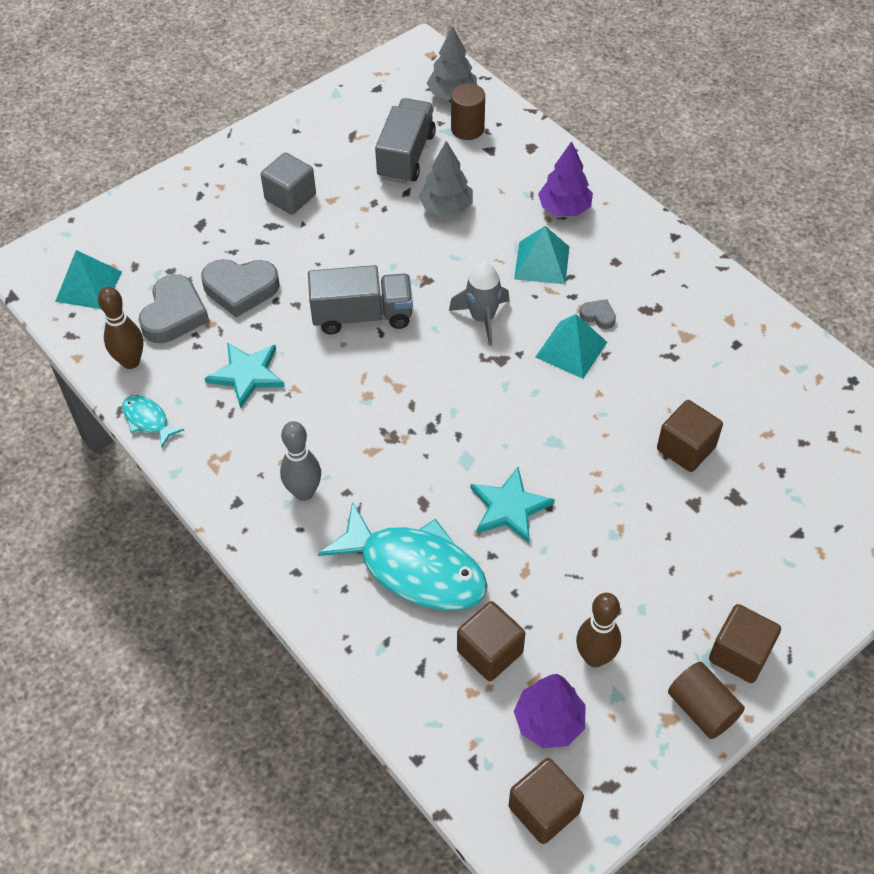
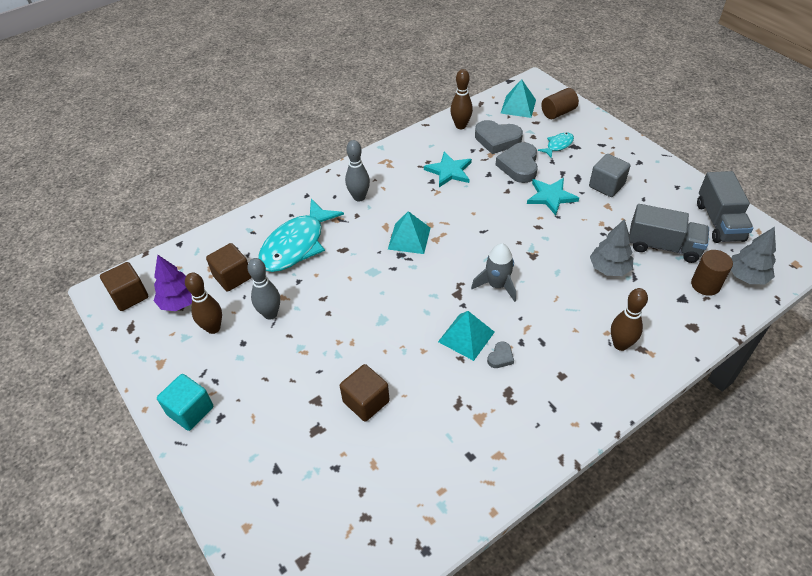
camera: 95 degrees right, 5 degrees down
(148, 420) = (418, 135): turquoise fish -> turquoise fish (558, 145)
(362, 316) = (498, 222): grey truck -> grey truck (719, 222)
(509, 507) = (332, 292): turquoise star -> turquoise star (551, 196)
(542, 262) = (556, 325): turquoise pyramid -> turquoise pyramid (409, 238)
(559, 582) = (270, 314): none -> grey bowling pin
(564, 208) = (620, 344): purple tree -> brown bowling pin
(702, 709) = (160, 382): brown cylinder -> brown cylinder (558, 112)
(739, 654) = (190, 411): brown cube -> turquoise cube

